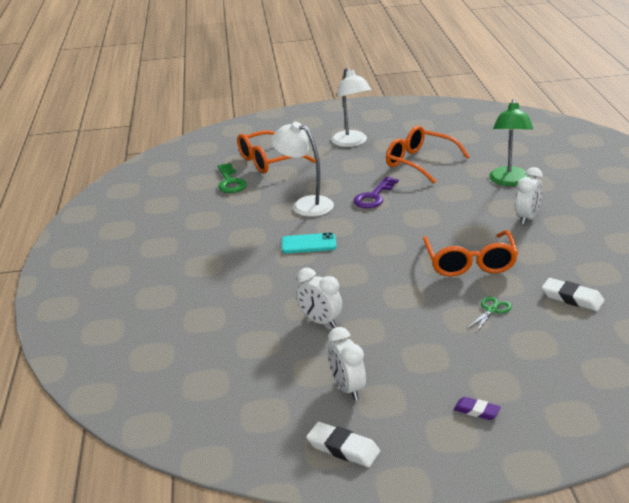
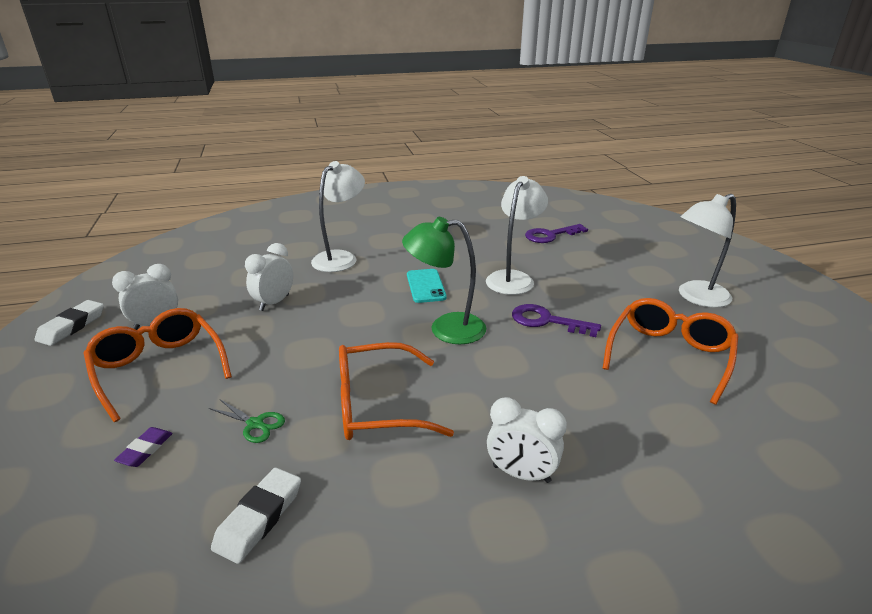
camera: 80 degrees right, 0 degrees up
(230, 182) = (550, 235): green key -> purple key
(236, 290) = (340, 258): none -> white lamp
(268, 161) = (609, 249): orange glasses -> orange glasses (159, 368)
(476, 411) = (62, 408): purple eraser -> purple eraser (145, 450)
(509, 181) = (651, 455): green lamp -> green lamp (446, 329)

